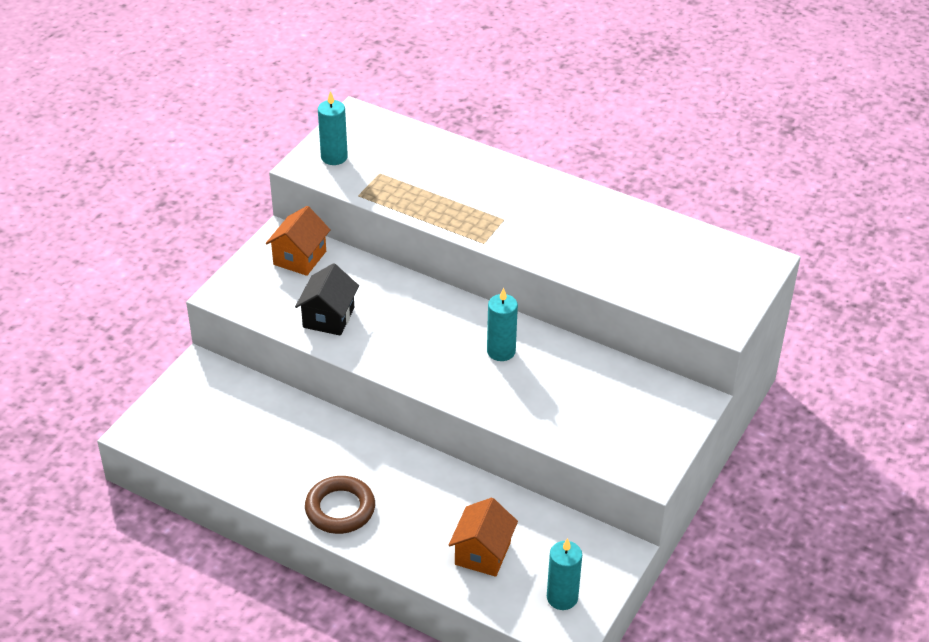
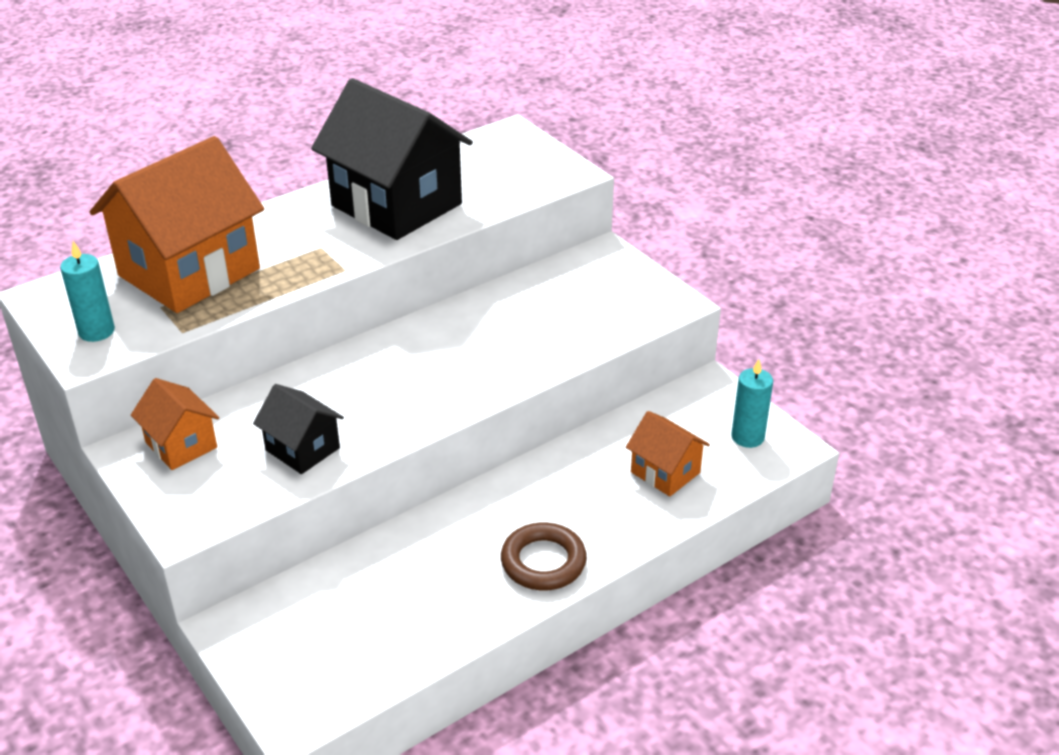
camera: 65 degrees left, 5 degrees down
(427, 168) = (189, 272): none -> orange house
(501, 351) = (456, 341): turquoise candle -> none
(591, 236) = (397, 205): none -> black house

